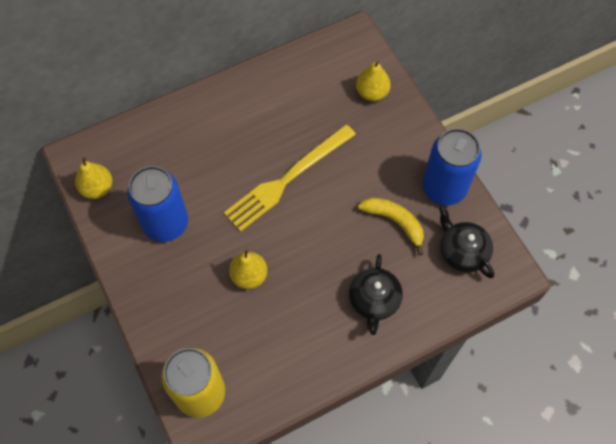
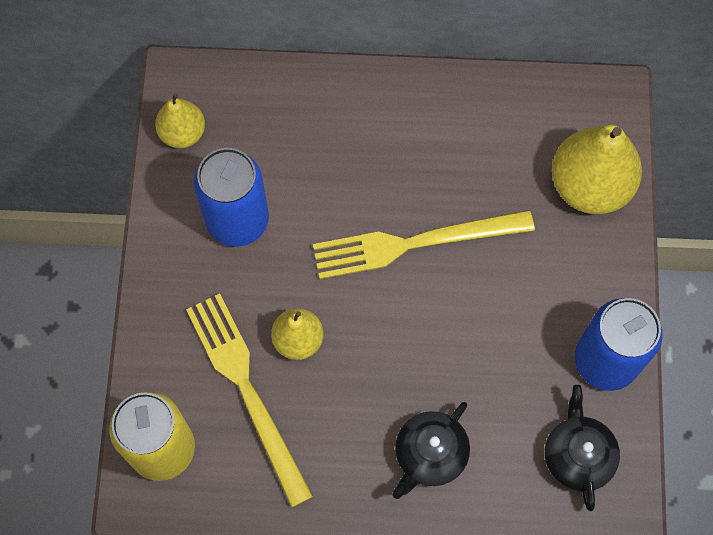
camera: 30 degrees right, 5 degrees up
(235, 325) = (247, 391): none -> yellow fork
(372, 93) = (589, 185): yellow pear -> yellow pear, size x1.75
(394, 222) = (515, 370): yellow banana -> none

